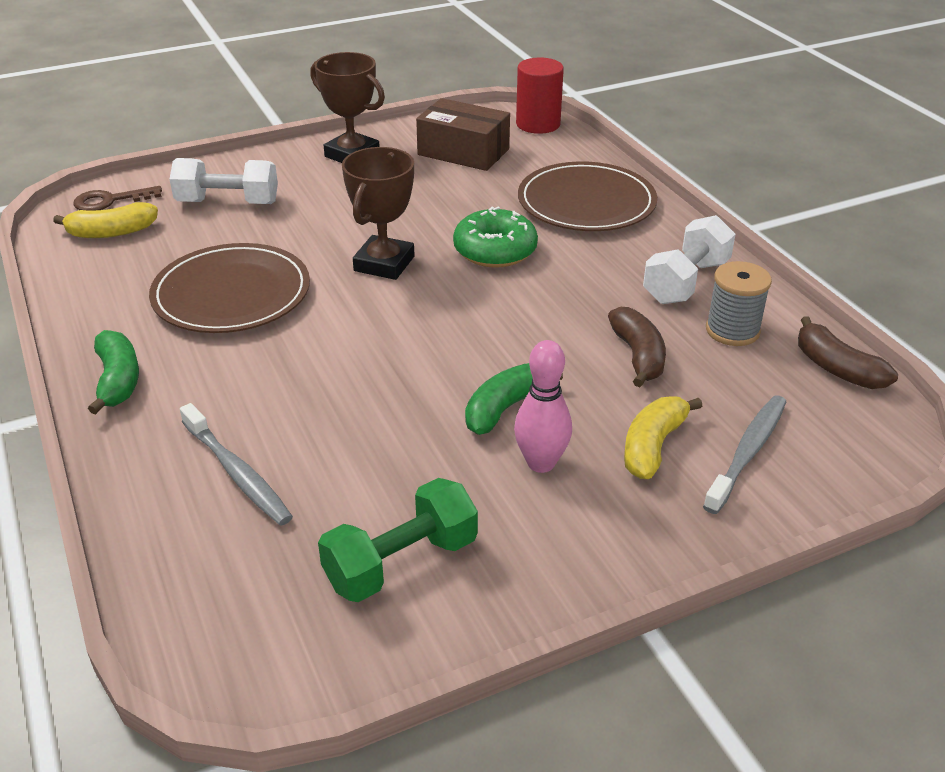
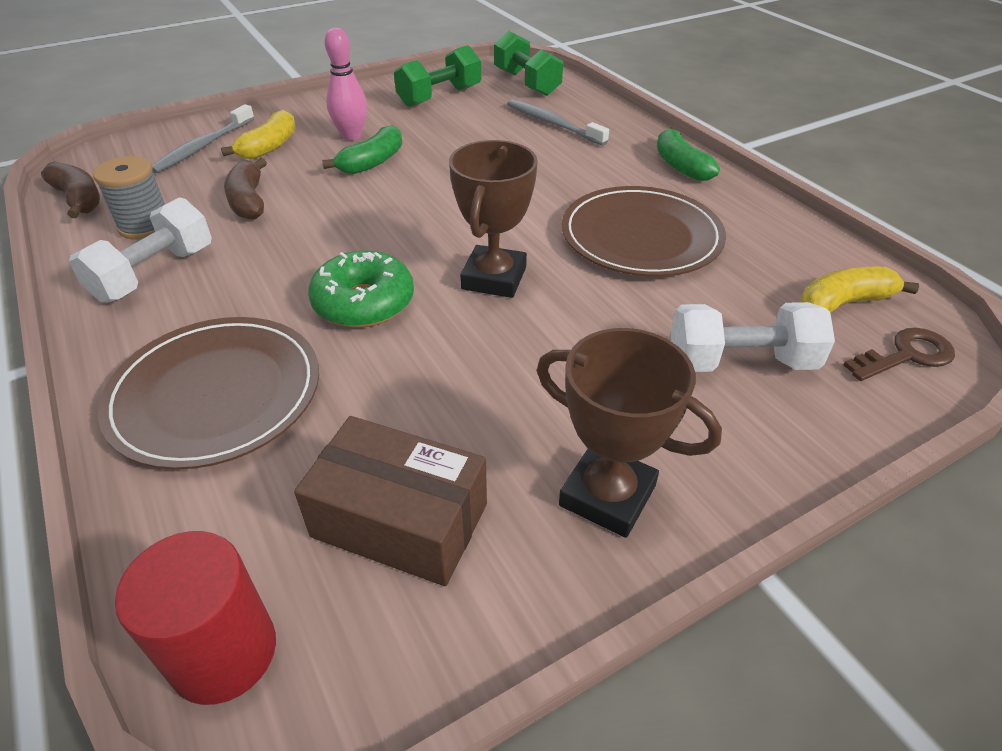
camera: 175 degrees right, 5 degrees up
(230, 600) = (526, 83): none -> green dumbbell

